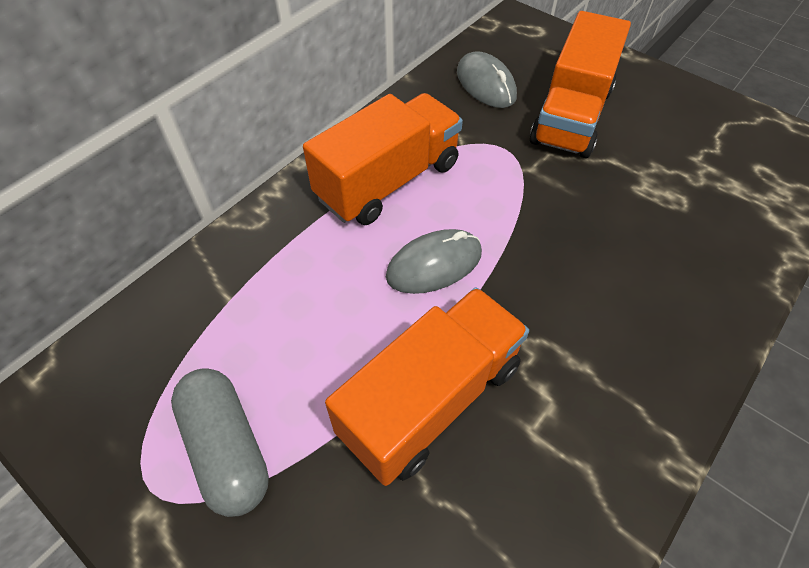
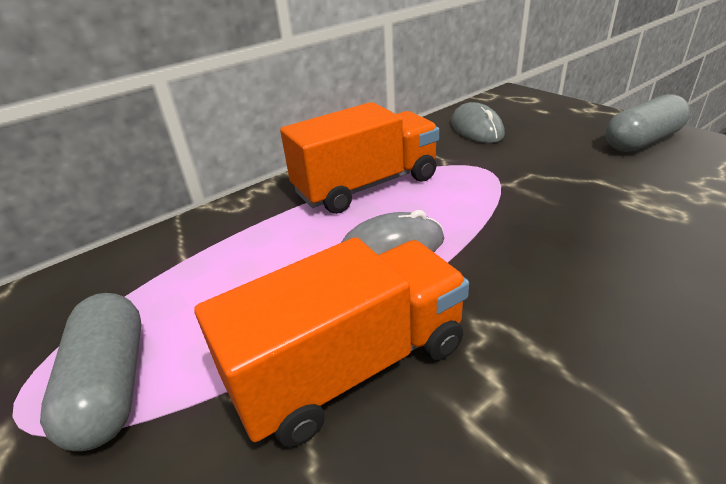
camera: 15 degrees right, 20 degrees down
(571, 116) = (557, 149): orange truck -> none
(650, 100) = (642, 141): none -> grey capsule

